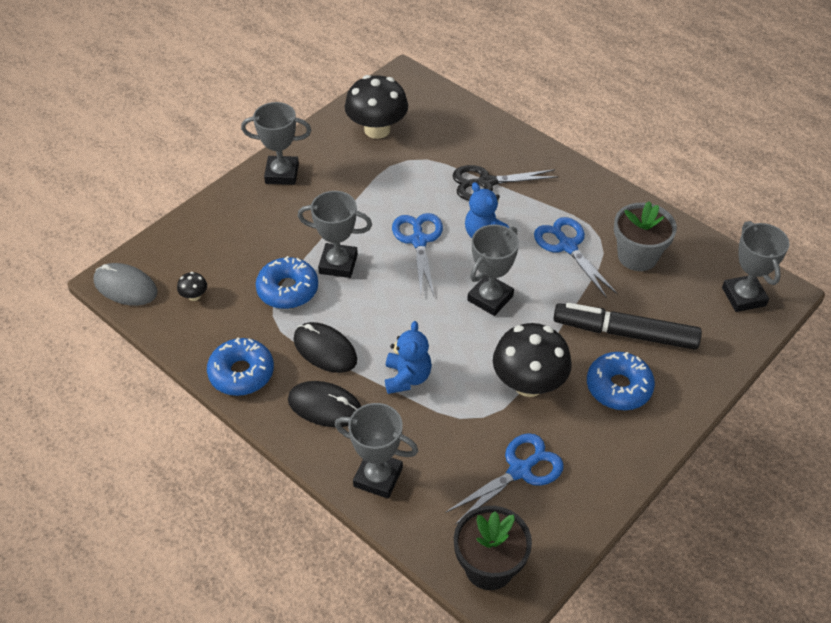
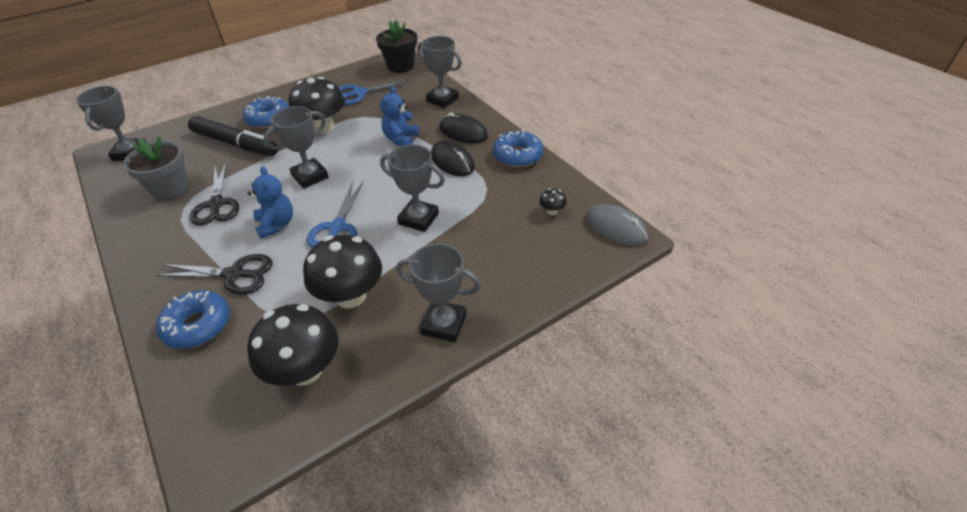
camera: 165 degrees left, 5 degrees down
(288, 290) = (469, 205): blue donut -> blue donut (198, 325)
(370, 182) = (350, 296): none -> black mushroom
(567, 246) = (216, 204): blue scissors -> black scissors

